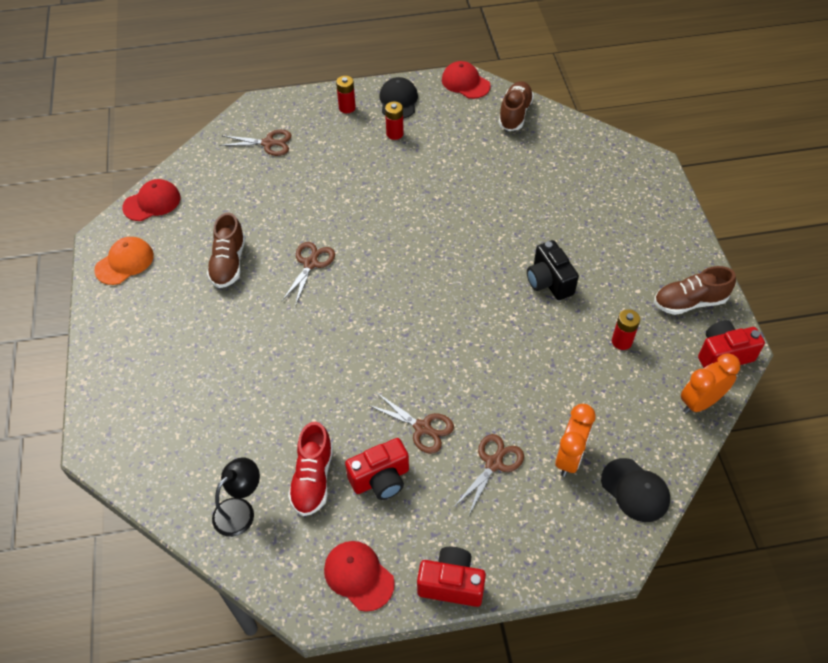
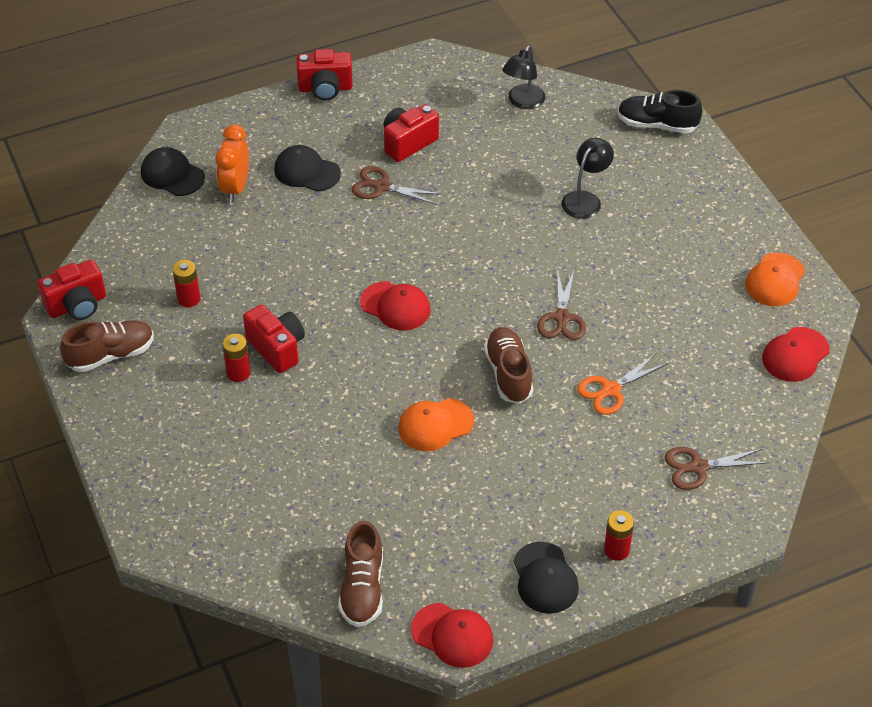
camera: 165 degrees right, 5 degrees down
(121, 447) = (657, 125): none -> black shoe
(228, 263) = (656, 301): brown shoe -> brown shoe (508, 374)
(236, 372) = (585, 199): none -> black lamp
(300, 202) = (611, 390): none -> orange scissors
(313, 478) = (469, 133): red shoe -> none
(358, 576) = (403, 80): red cap -> red cap (395, 306)
(395, 134) = (529, 518): red battery -> red battery (238, 373)
(438, 201) = (435, 425): none -> orange cap
(494, 463) = (306, 172): brown scissors -> black cap
(549, 282) = (277, 348): black camera -> red camera
(700, 402) = (106, 256): orange clock -> none

